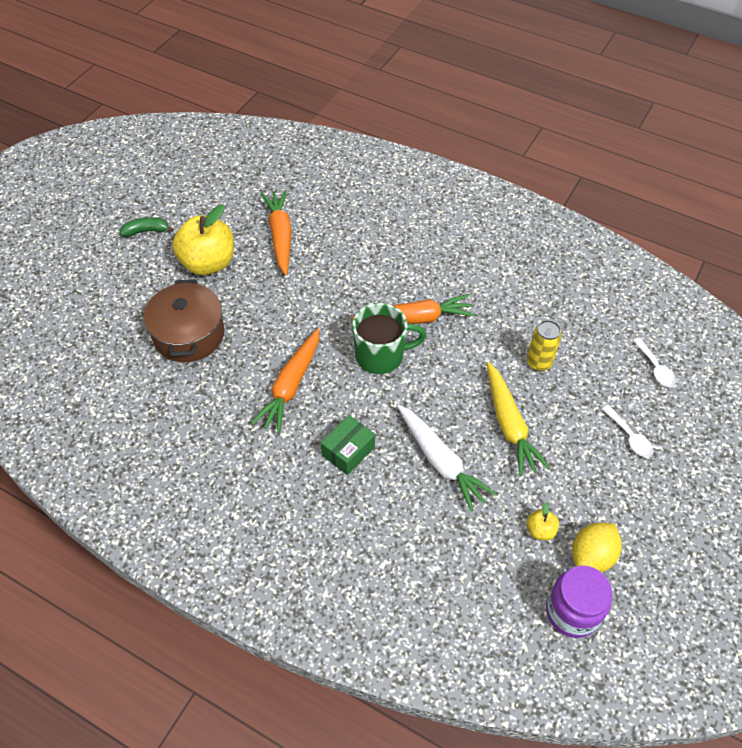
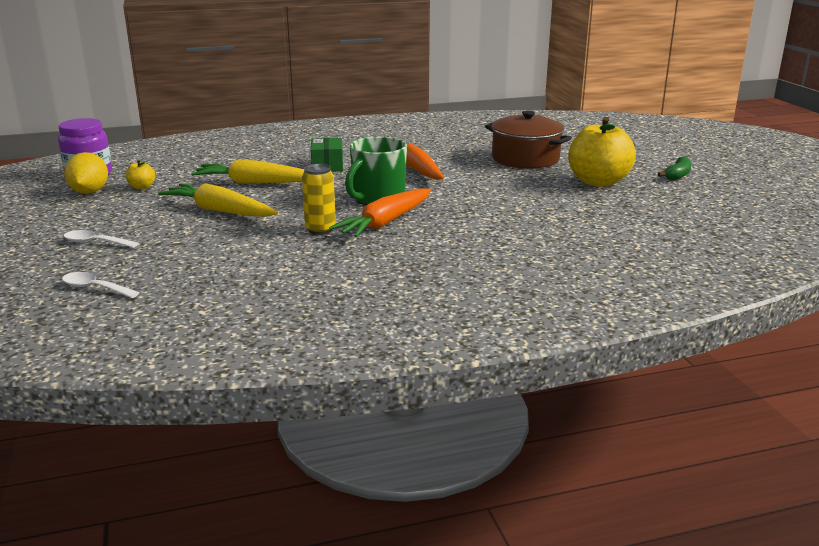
camera: 135 degrees right, 30 degrees down
(280, 236) = (590, 212): orange carrot -> none
(441, 461) = (254, 183): white carrot -> yellow carrot
(539, 362) = (232, 245): yellow can -> yellow can (320, 229)

